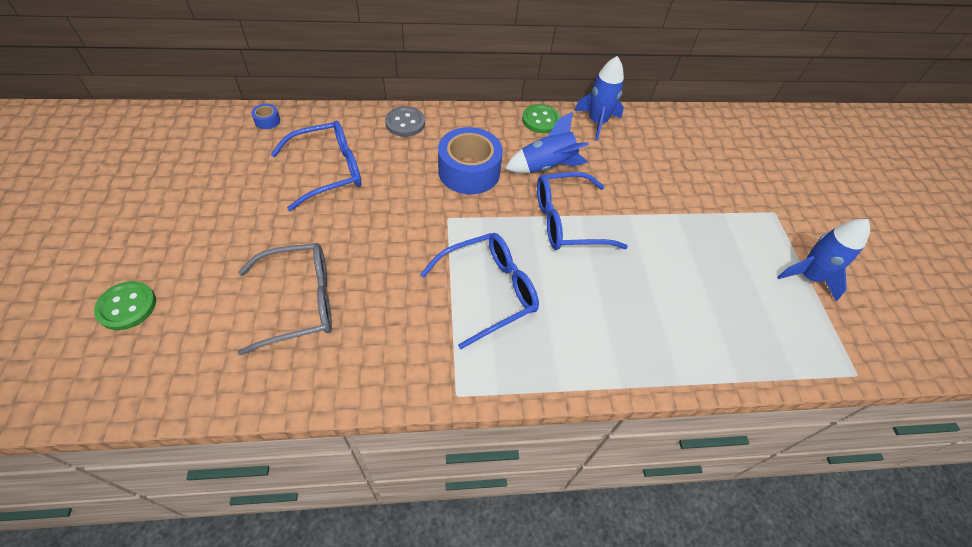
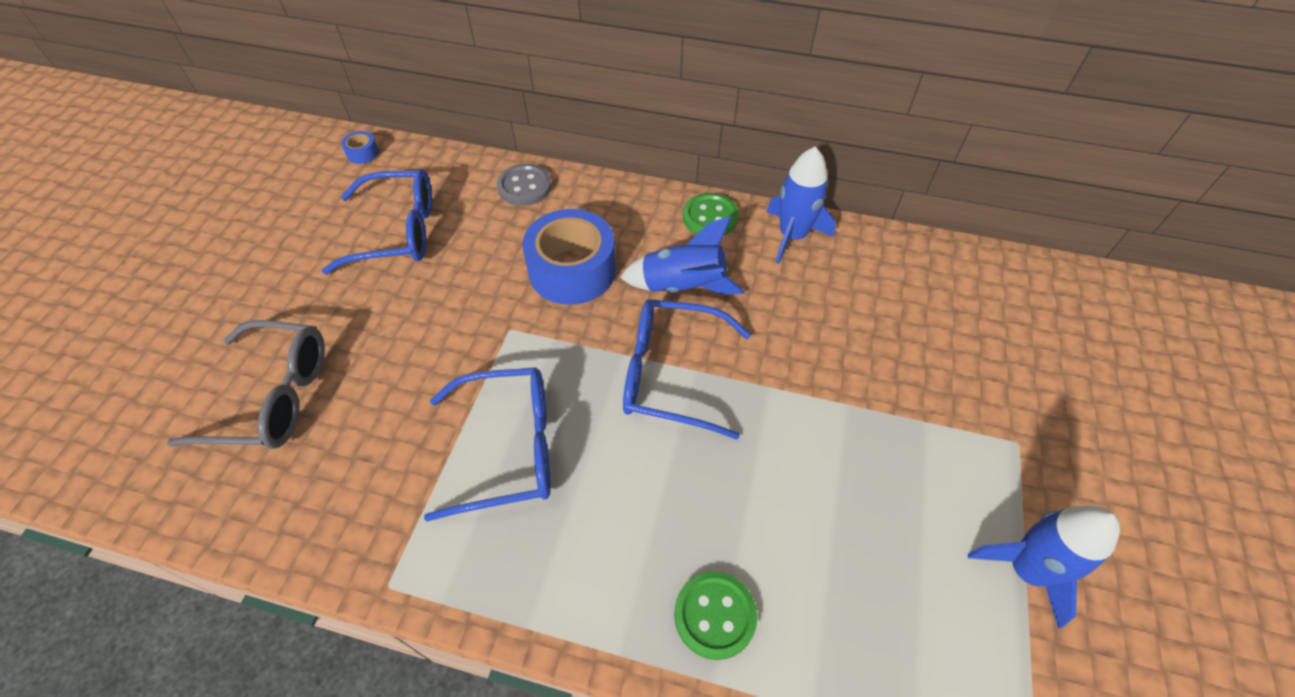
camera: 25 degrees right, 0 degrees up
(127, 306) = (93, 350): green button -> green button (715, 615)

